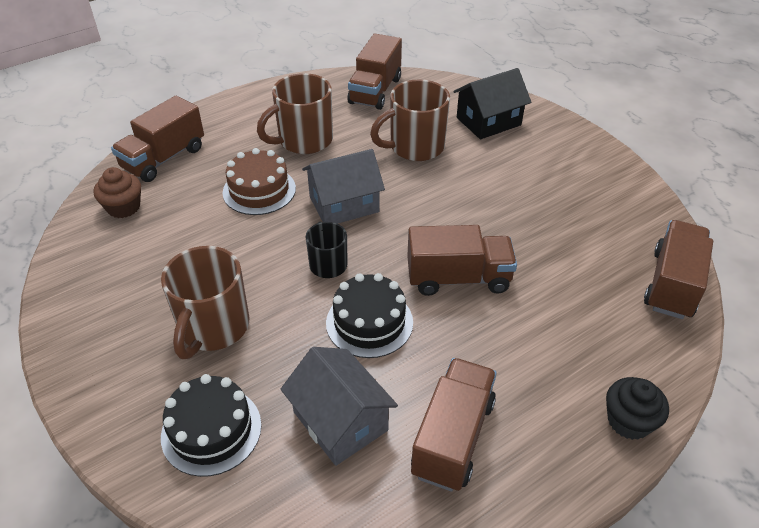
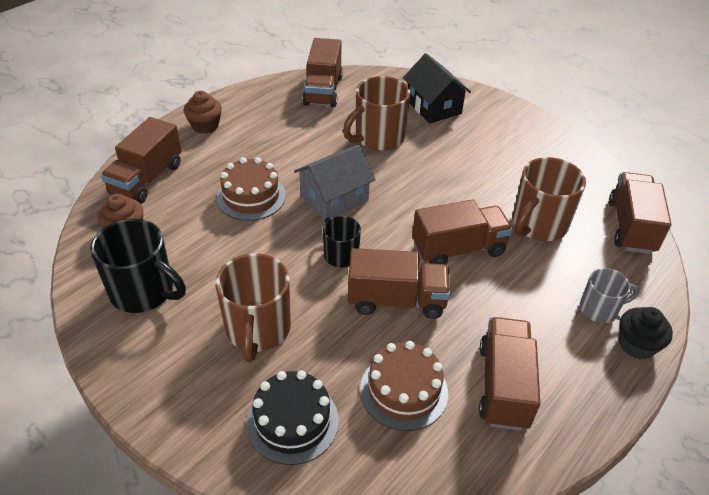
camera: 15 degrees left, 0 degrees up
(117, 270) = (144, 291): none -> black mug
(241, 113) = (205, 126): none -> brown cupcake
(304, 140) = (275, 145): brown mug -> brown mug (538, 225)
(340, 421) = (404, 391): grey house -> brown cake
(369, 322) = (396, 300): black cake -> brown truck
(488, 121) = (433, 107): black house -> black house turned 75 degrees counterclockwise
(598, 372) = (599, 309): none -> grey mug

